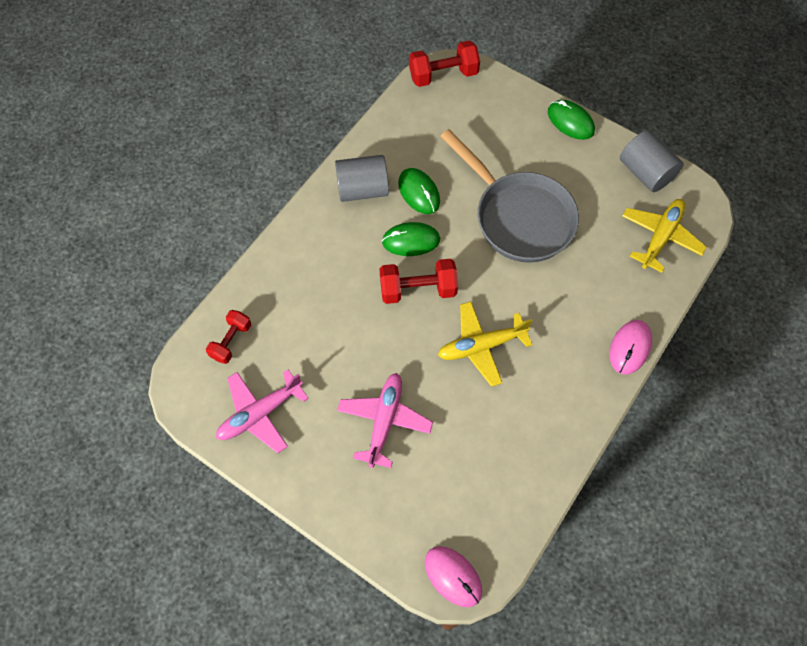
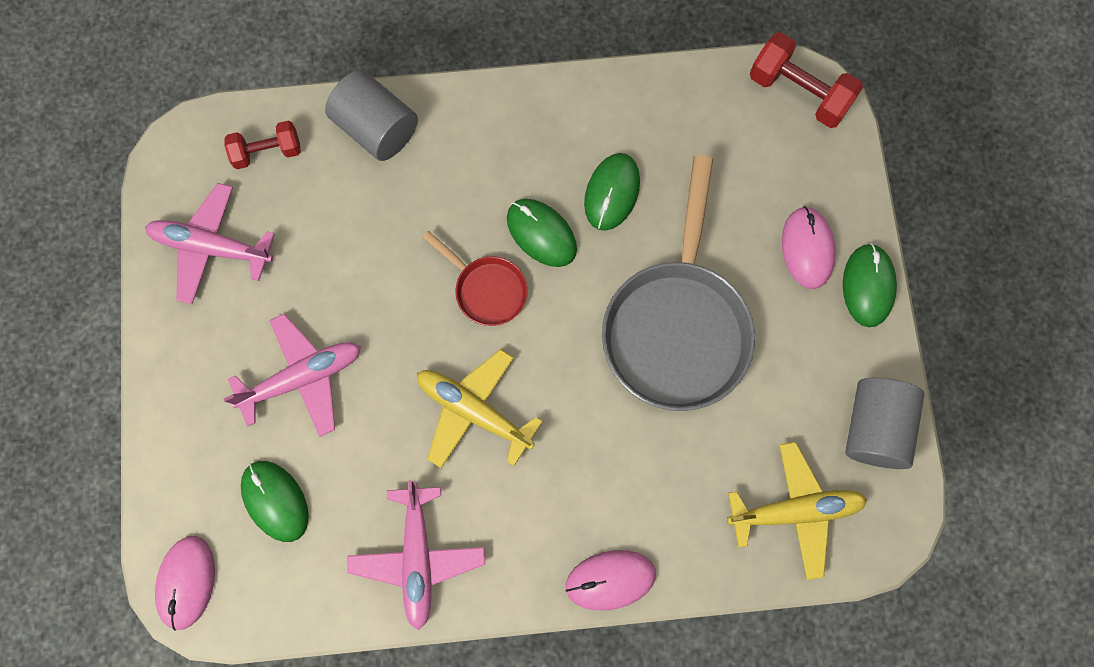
camera: 50 degrees right, 10 degrees up
(362, 189) = (562, 130): grey cylinder -> grey cylinder (376, 128)
(418, 289) = (486, 289): red dumbbell -> red pan
(445, 489) = (275, 501): none -> green mouse
(528, 131) = (807, 248): none -> pink mouse
(541, 435) = (418, 558): none -> pink plane

